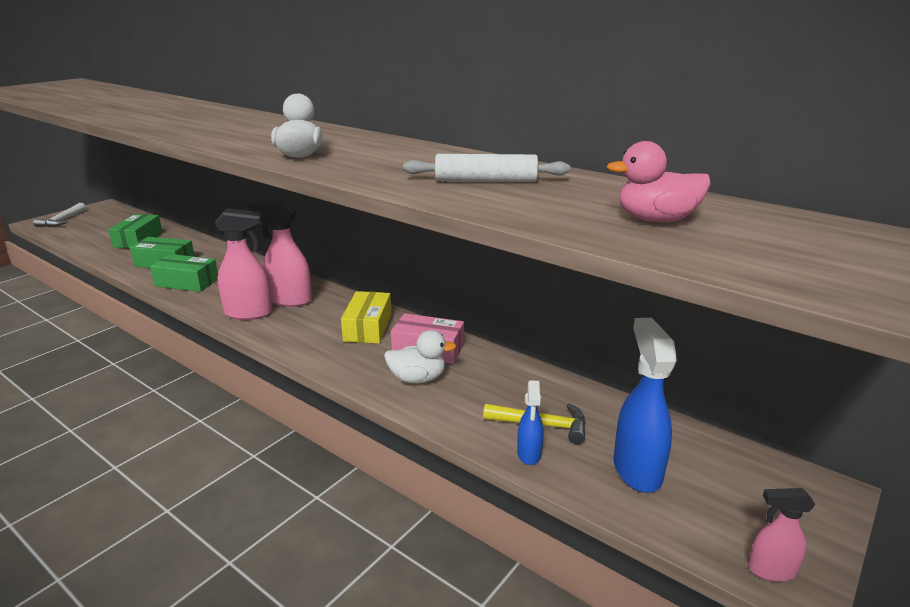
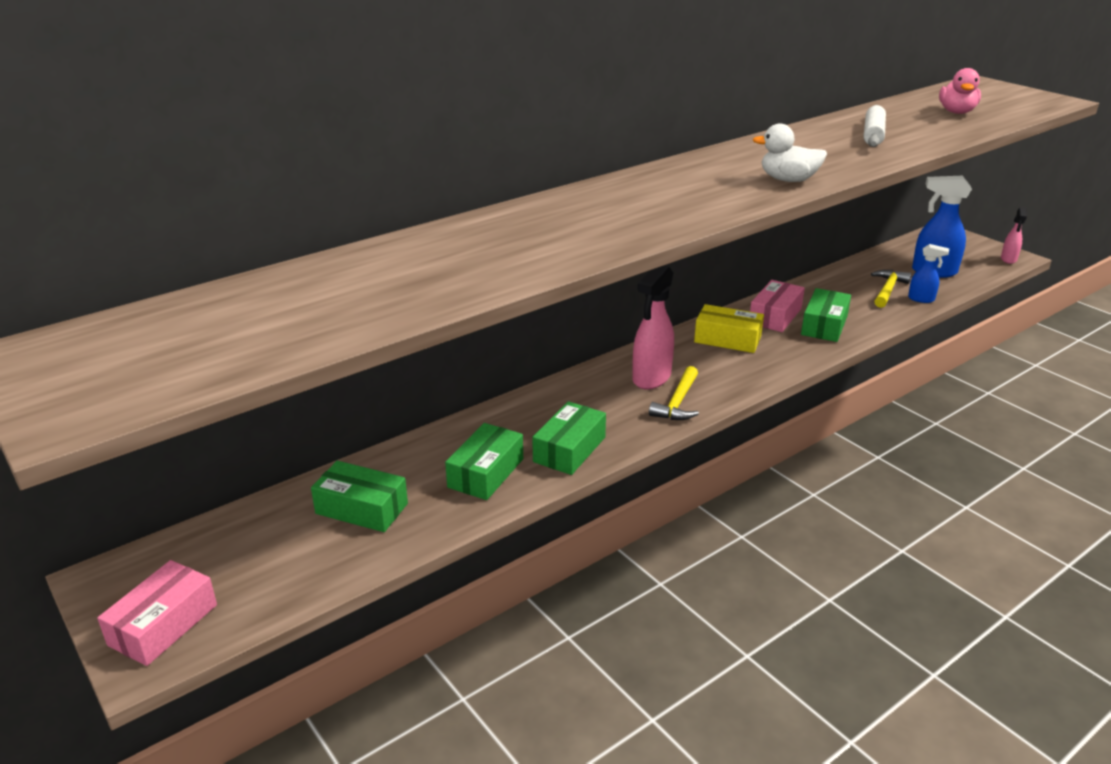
camera: 75 degrees left, 5 degrees up
(62, 220) = (163, 625): white hammer -> pink box
(249, 313) = (678, 403): pink spray bottle -> yellow hammer
(417, 379) = (824, 325): white duck -> green box

